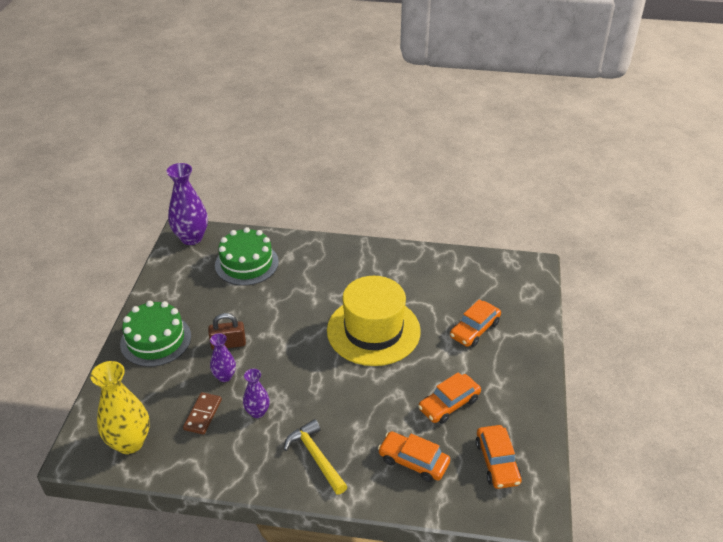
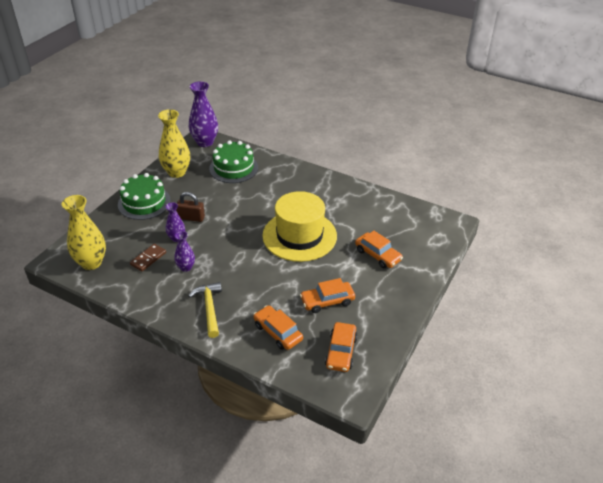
camera: 20 degrees right, 0 degrees up
(176, 287) = (177, 172): none -> yellow vase
(474, 329) = (378, 255): orange car -> orange car turned 105 degrees counterclockwise

